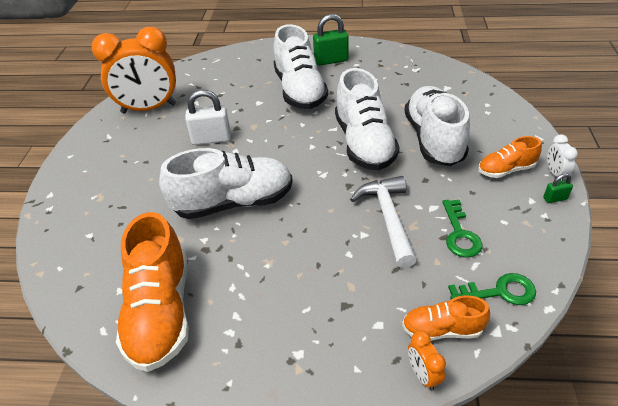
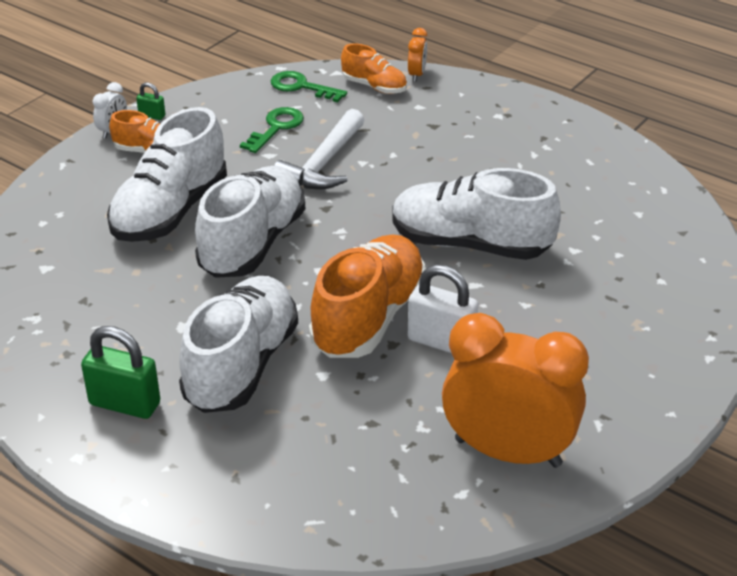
camera: 150 degrees left, 5 degrees down
(161, 312) = (602, 181): orange shoe -> orange shoe (369, 318)

